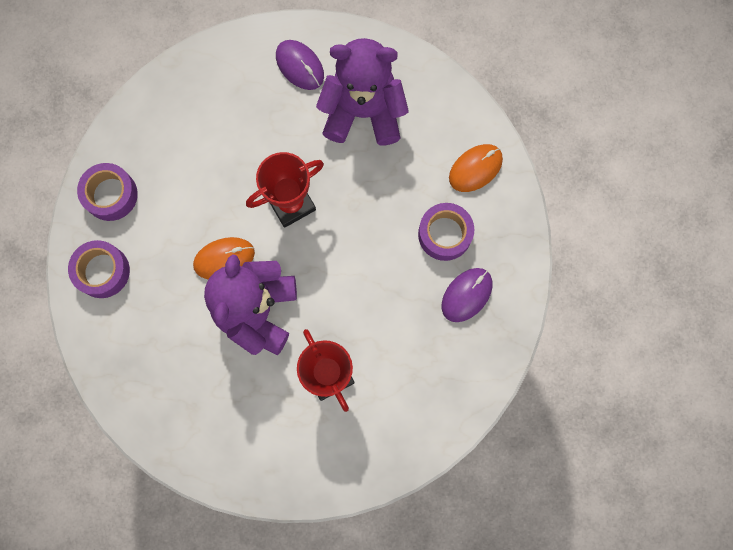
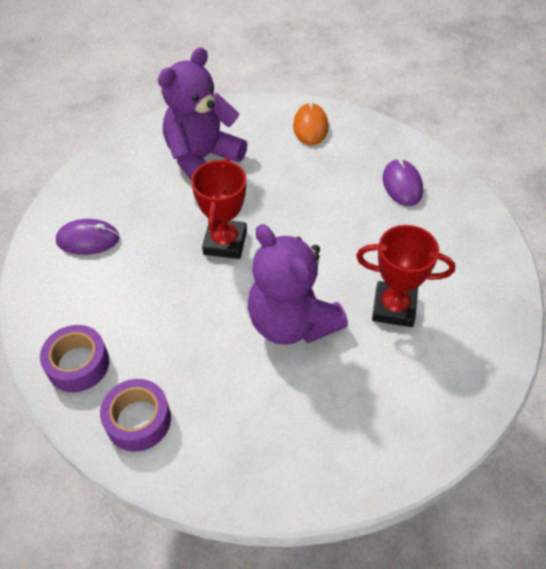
camera: 50 degrees left, 25 degrees down
(224, 259) = (224, 316): orange mouse -> none
(300, 66) = (125, 171): purple mouse -> purple mouse (88, 239)
(444, 234) = (343, 170): purple tape -> none

